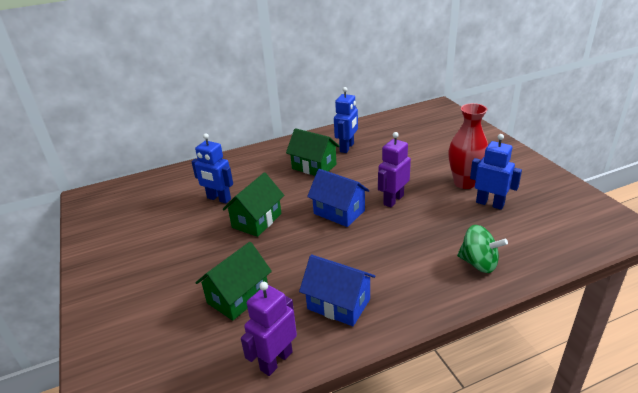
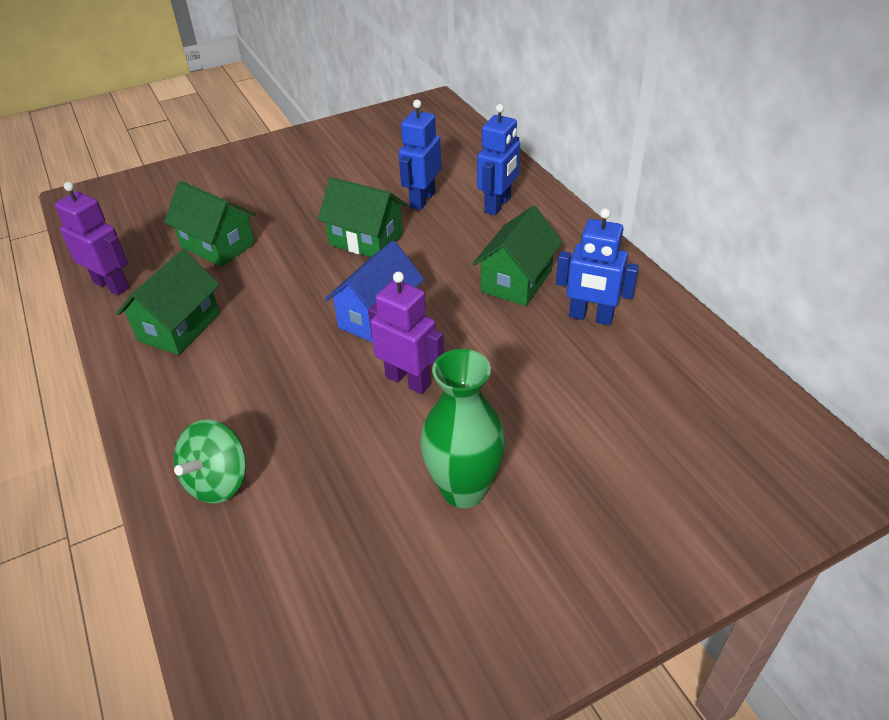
camera: 85 degrees right, 10 degrees up
(339, 304) = (179, 327): blue house -> green house
(464, 183) = (463, 489): red vase -> green vase
(490, 203) = (386, 522): blue robot -> blue robot (498, 205)

